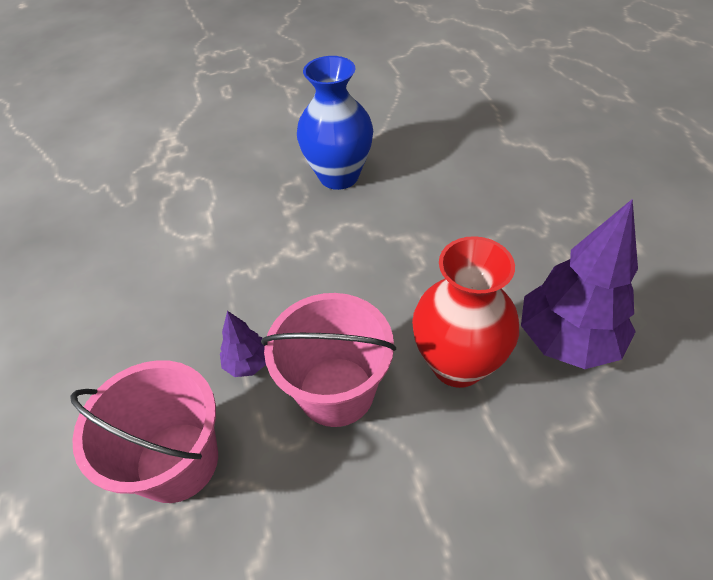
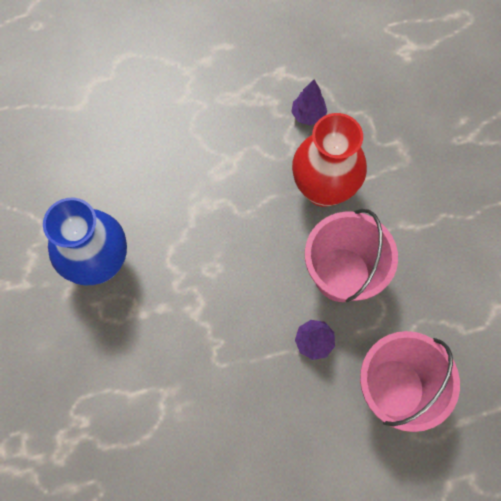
camera: 90 degrees left, 20 degrees up
(566, 340) = (308, 115): purple tree -> purple tree, size x0.48

